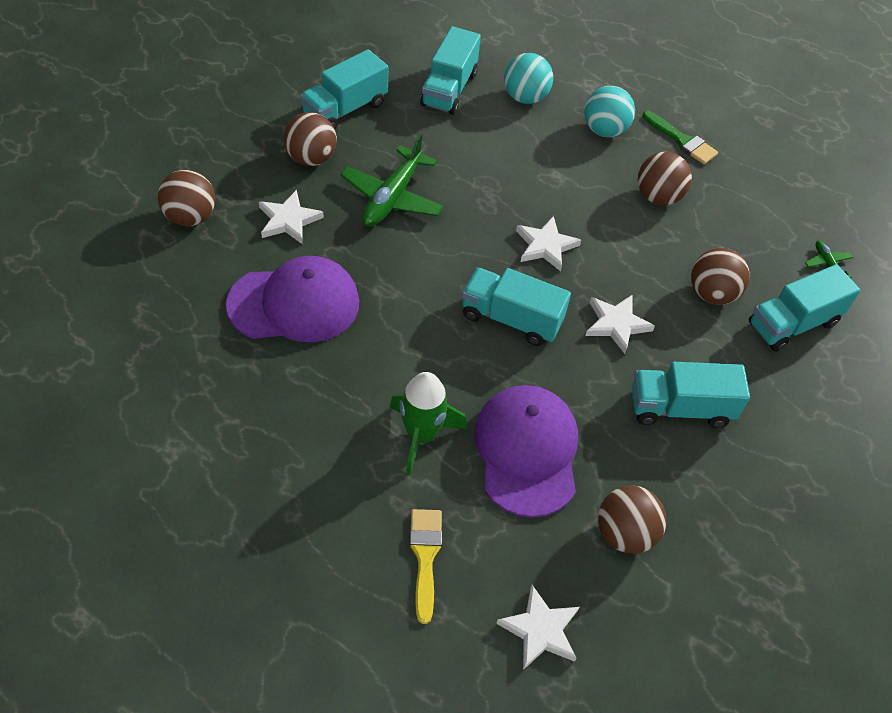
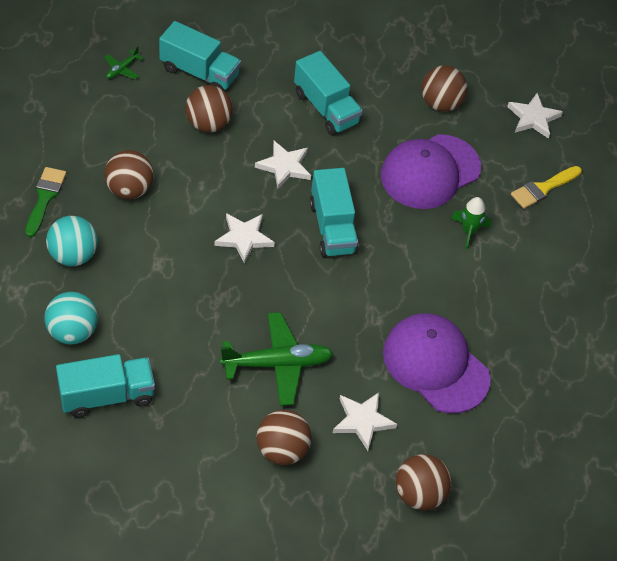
camera: 125 degrees left, 0 degrees up
(345, 109) = (199, 462): turquoise truck -> none
(421, 435) = (469, 231): green rocket -> green rocket, size x0.65

